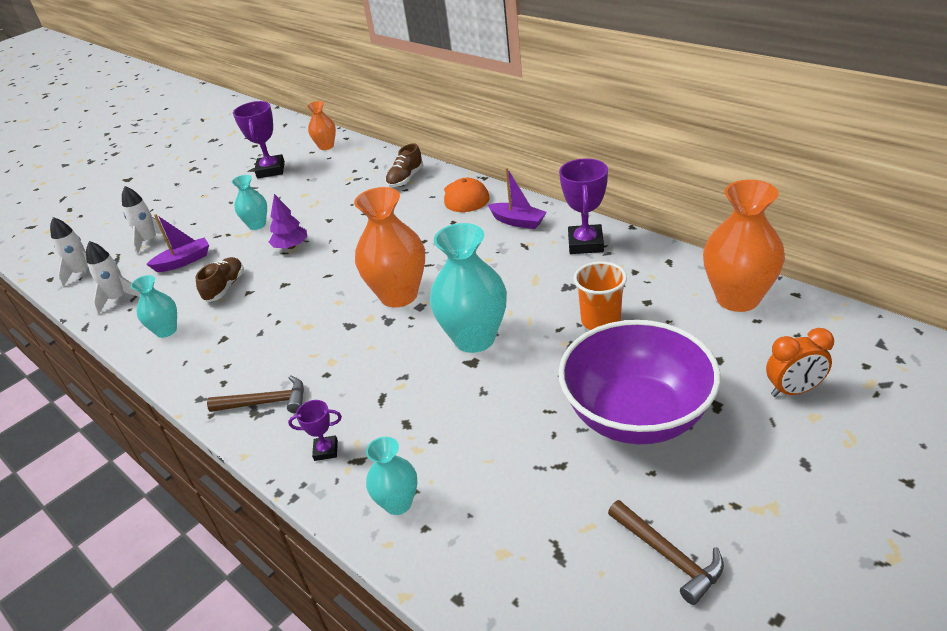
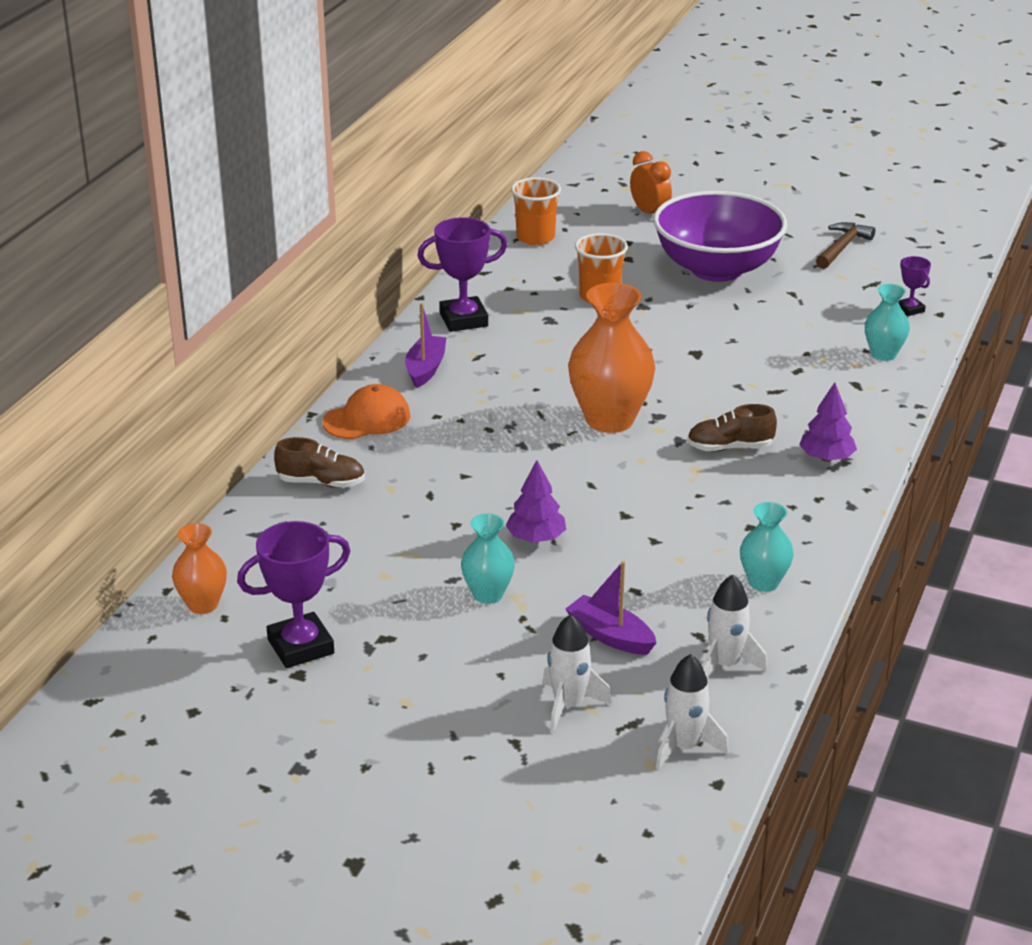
camera: 115 degrees left, 5 degrees down
(225, 287) = (654, 566): brown shoe -> brown shoe (730, 447)
(266, 402) = (826, 458): brown hammer -> purple tree
(326, 450) = (858, 404): purple trophy -> purple trophy (910, 309)
(474, 338) = (660, 358): turquoise vase -> none
(737, 298) = (535, 238): orange vase -> orange cup

